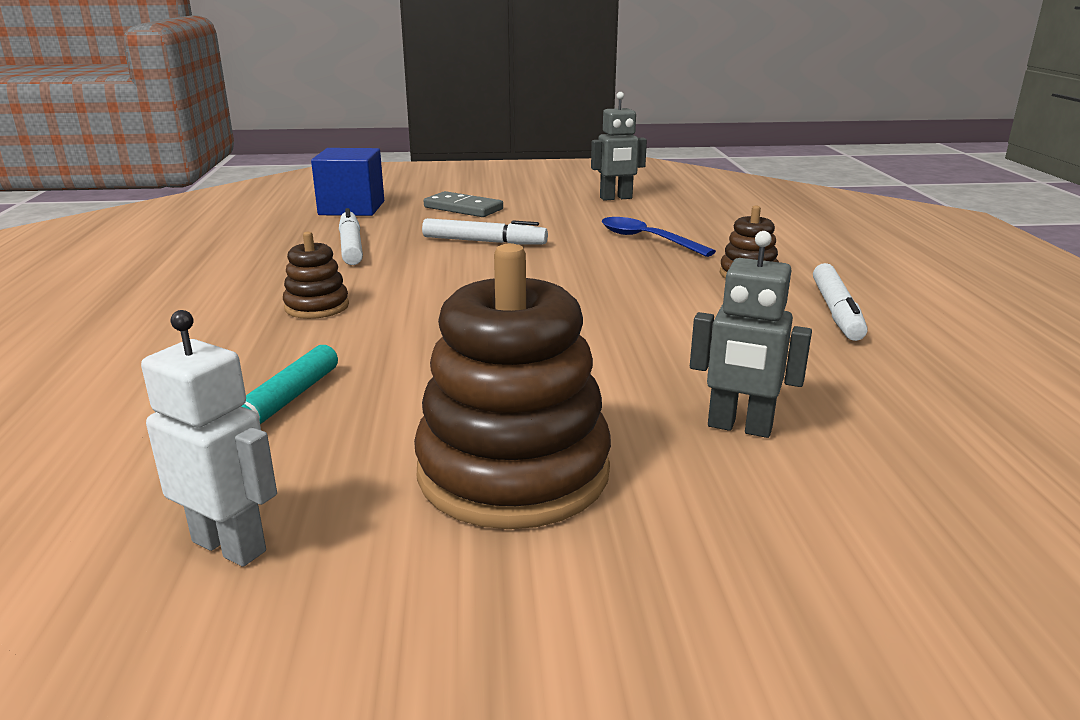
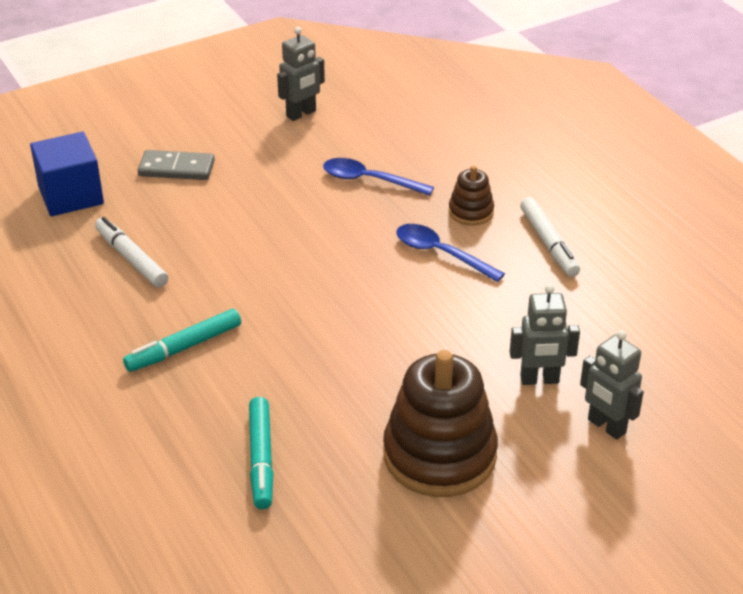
camera: 25 degrees left, 15 degrees up
(230, 545) = (335, 553): white robot -> none
(317, 307) = (184, 347): brown stacking toy -> turquoise marker
(484, 242) = (239, 220): white marker -> none
(685, 296) = (441, 254): none -> blue spoon
(824, 509) = (606, 426): none -> grey robot

